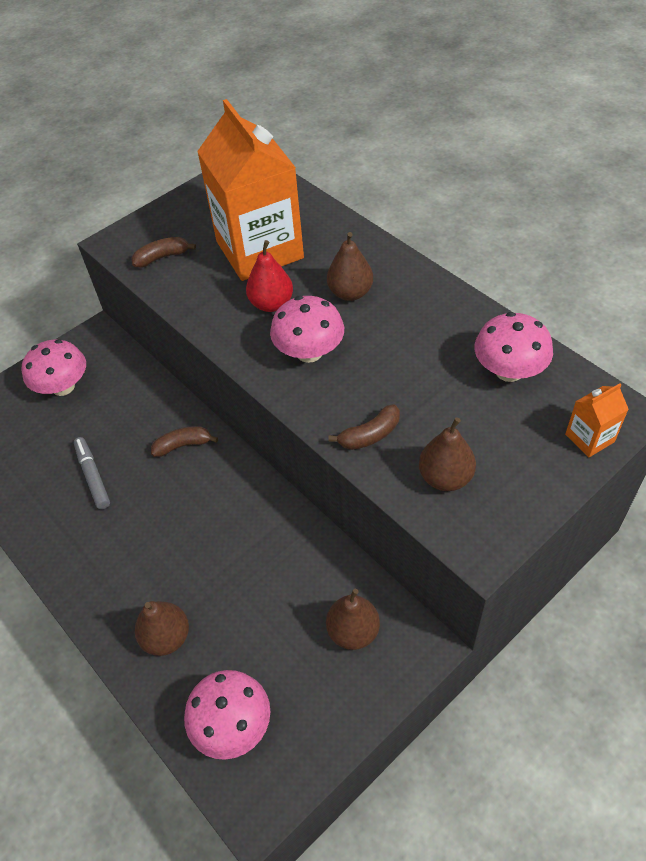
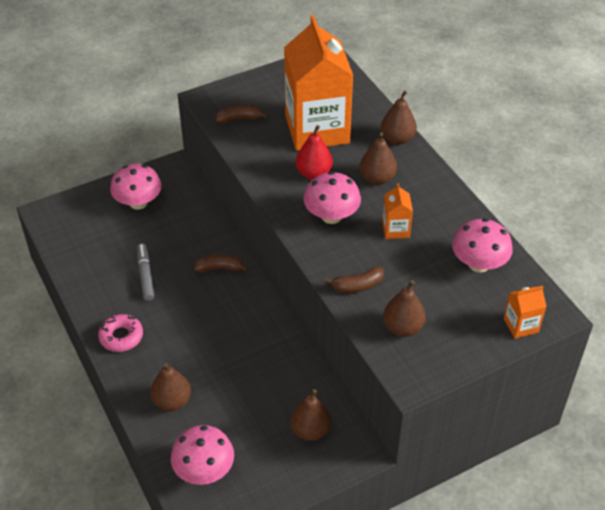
camera: 10 degrees right, 5 degrees down
(80, 565) = (121, 337): none -> pink donut
(359, 240) = (397, 138): none -> brown pear
(393, 351) = (395, 229): none -> orange carton

